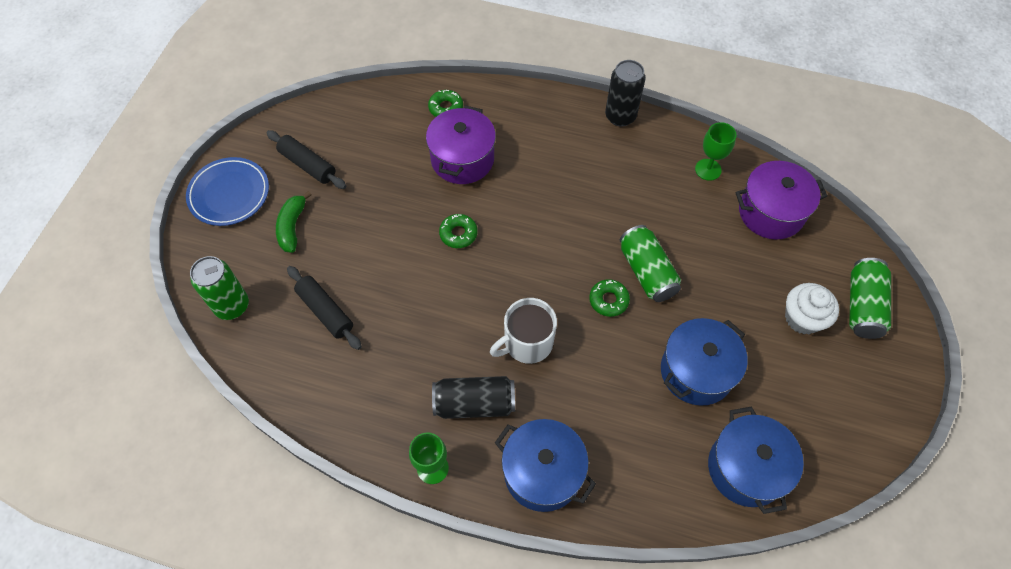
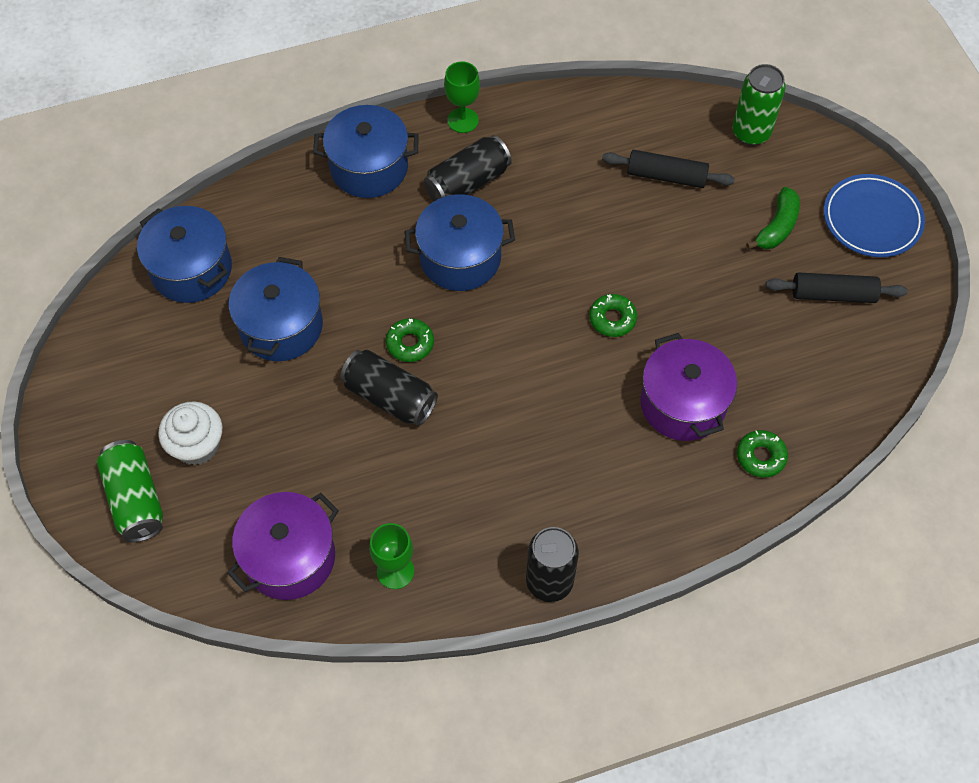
camera: 145 degrees right, 0 degrees up
(292, 227) = (777, 227): green banana -> green banana turned 60 degrees clockwise
(527, 343) = (460, 258): white mug -> blue pot
(647, 272) = (390, 397): green can -> black can

